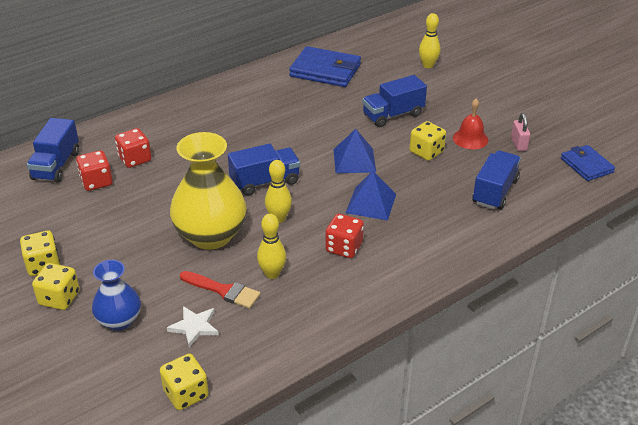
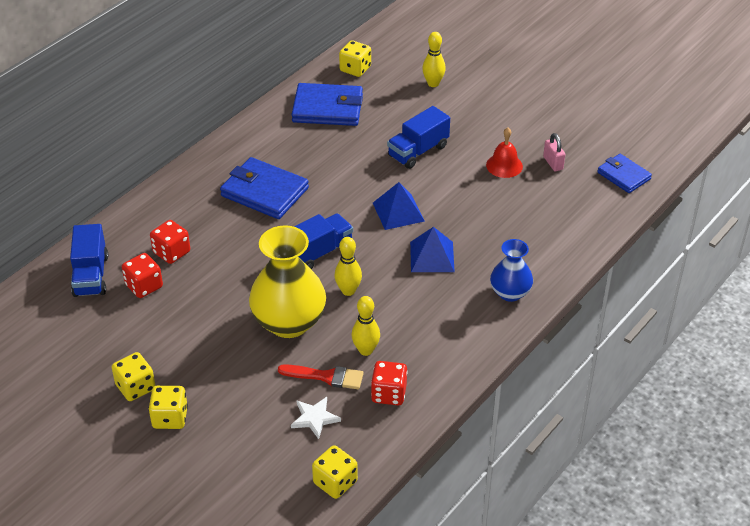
camera: 15 degrees left, 5 degrees up
(119, 320) = (240, 427): blue vase -> blue vase (510, 293)
(240, 125) = (264, 192): none -> blue wallet
(344, 247) = (423, 309): red dice -> red dice (389, 394)
(426, 152) = (466, 189): yellow dice -> yellow dice (355, 69)
(495, 192) = (546, 221): blue truck -> none

